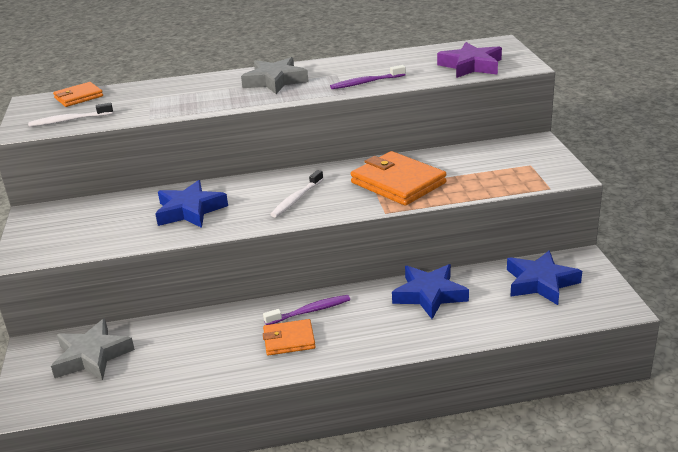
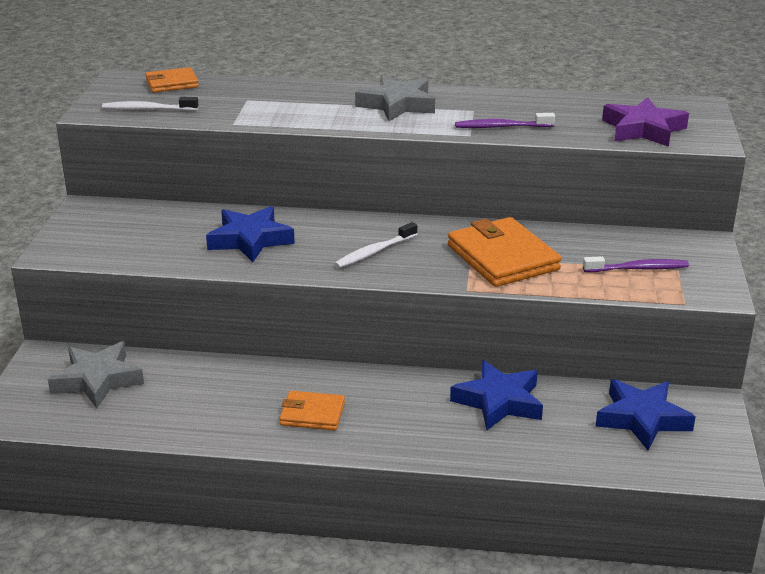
camera: 15 degrees right, 0 degrees up
(310, 311) = (352, 387): purple toothbrush -> purple toothbrush (638, 269)

